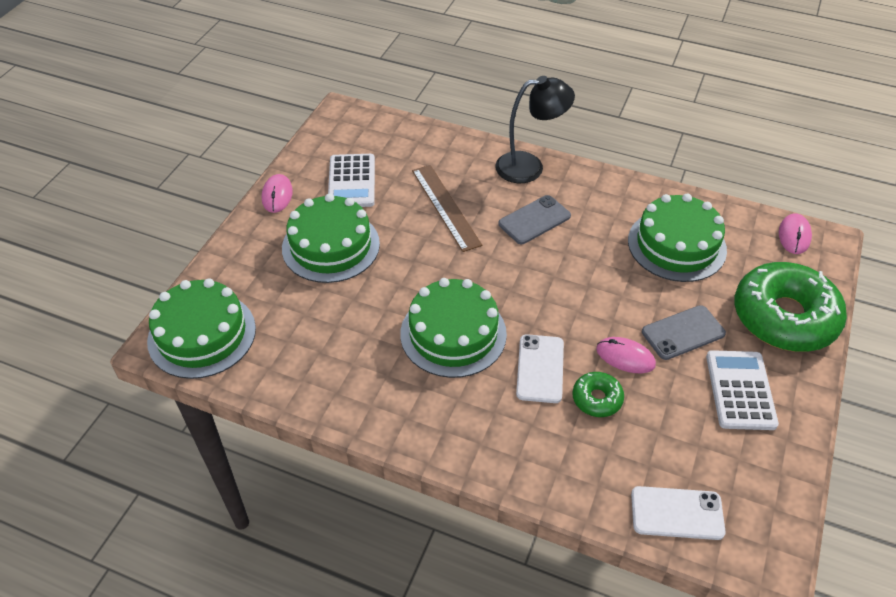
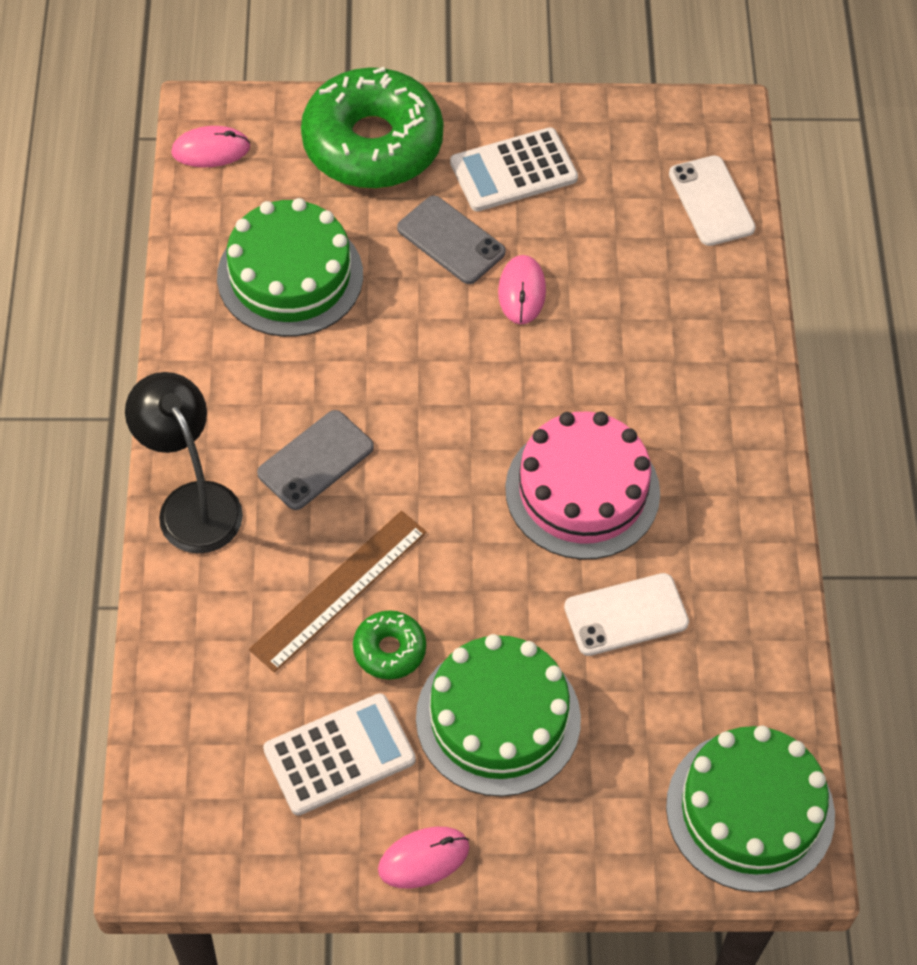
camera: 115 degrees left, 10 degrees up
(453, 333) = (582, 491): green cake -> pink cake
(534, 220) = (315, 460): grey phone -> grey phone turned 75 degrees counterclockwise
(540, 368) = (587, 376): white phone -> white phone (626, 615)
(597, 399) = (602, 306): green donut -> green donut (389, 650)

